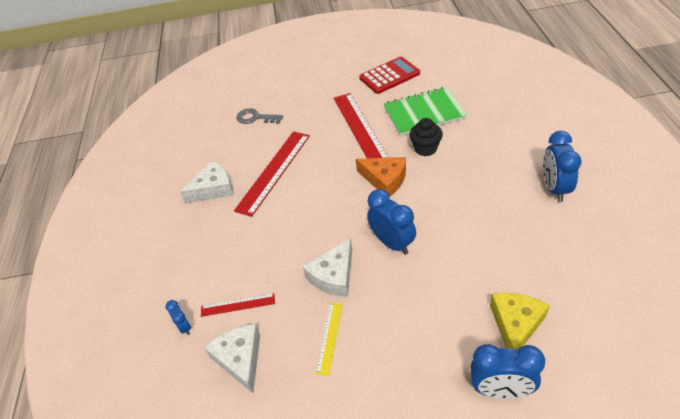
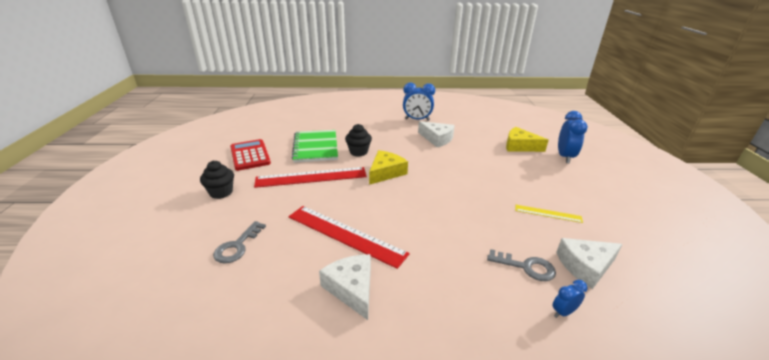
camera: 90 degrees left, 15 degrees down
(238, 305) = (526, 267): red ruler -> grey key
(322, 84) = (221, 192): none -> black cupcake
(333, 276) = (487, 206): white cheese -> white cheese (437, 139)
(385, 180) = (386, 172): orange cheese -> yellow cheese
(392, 243) = (455, 177): blue clock -> none

